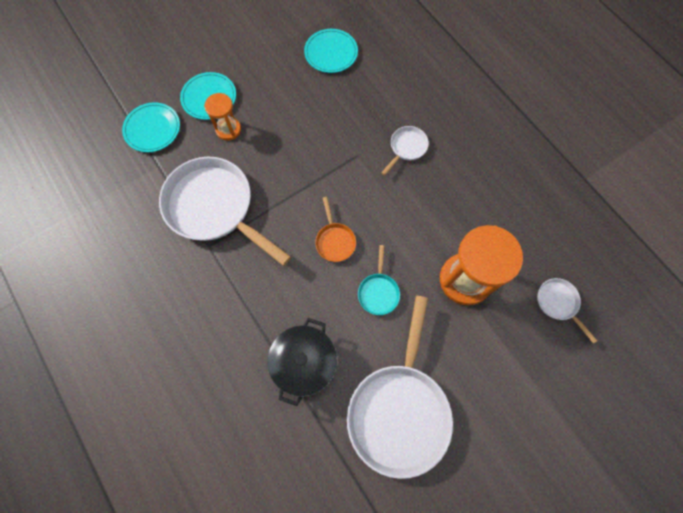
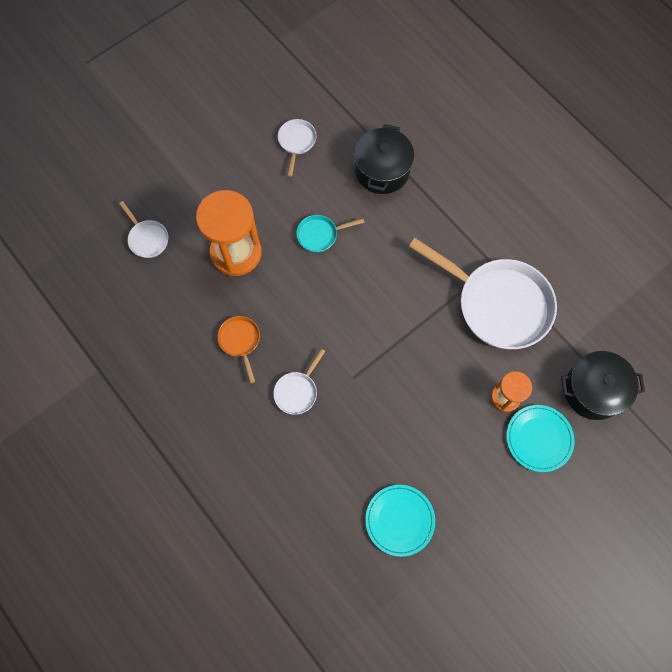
camera: 175 degrees right, 0 degrees up
(152, 129) = (593, 390): turquoise plate -> black pot
(335, 241) = (367, 280): orange pan -> orange pan (240, 341)
(378, 292) = (320, 235): turquoise pan -> turquoise pan turned 105 degrees counterclockwise
(399, 410) = (296, 142): white pan -> white pan, size x0.44

